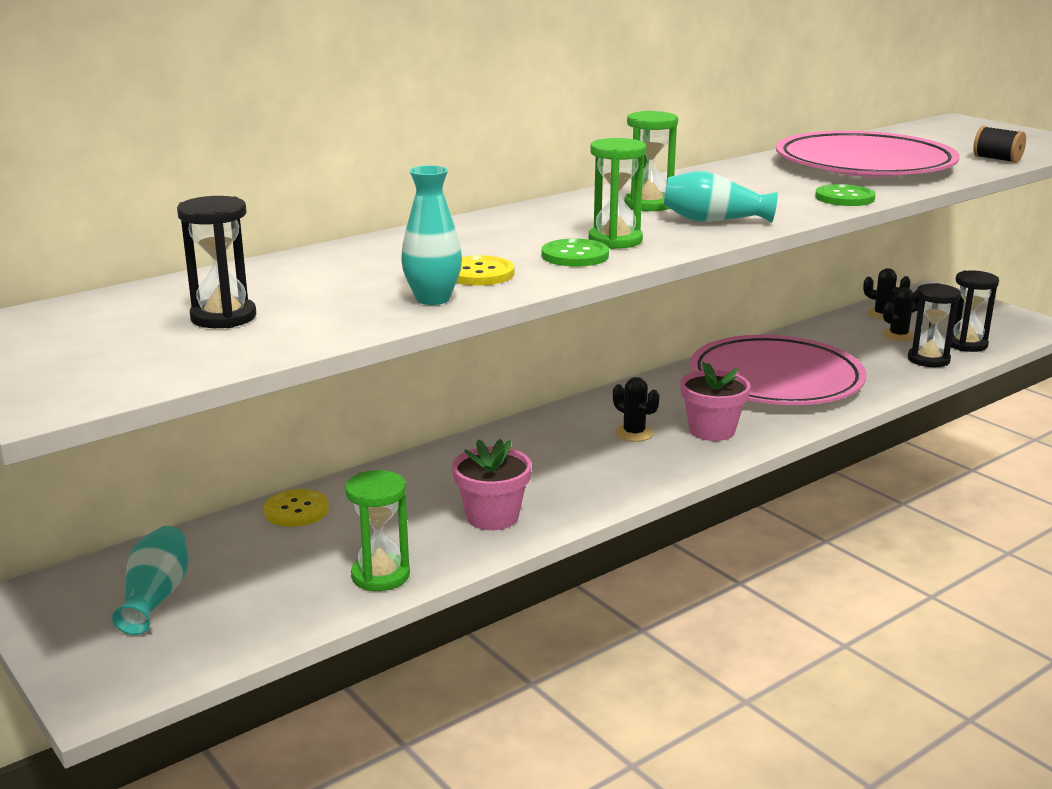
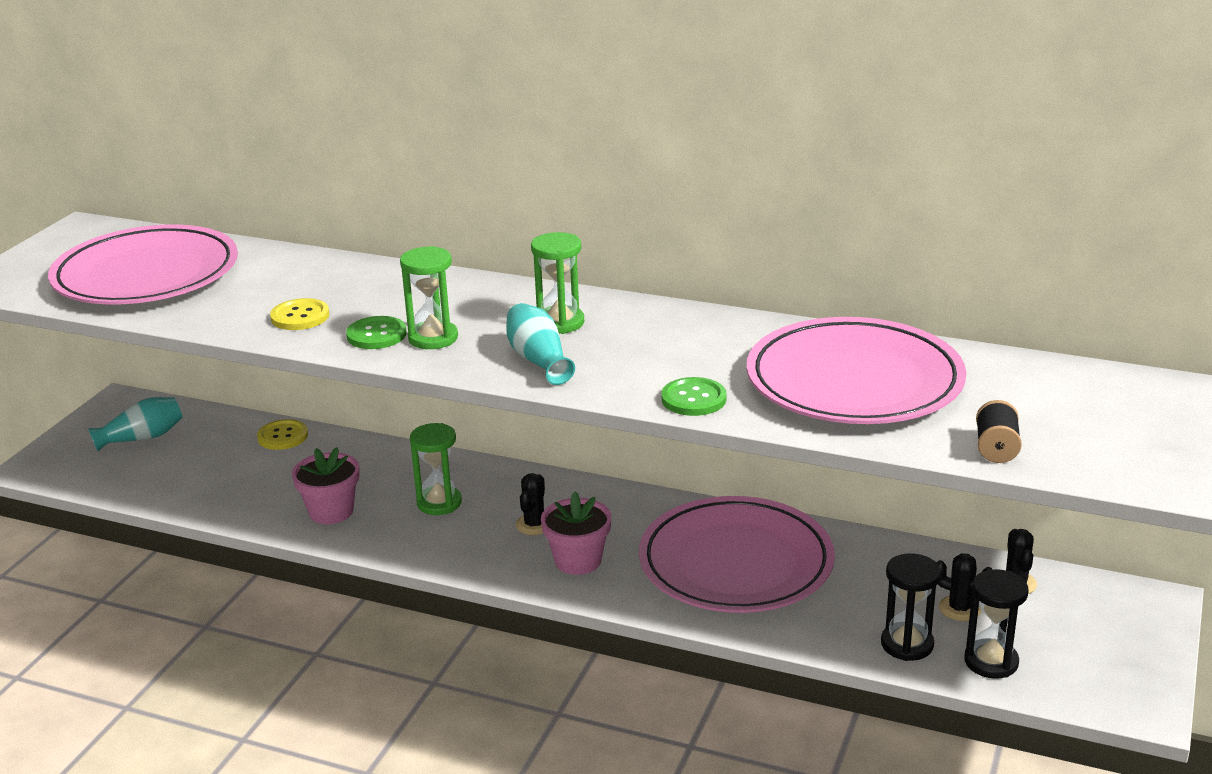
camera: 60 degrees right, 5 degrees up
(223, 317) = (146, 275): black hourglass -> pink plate
(380, 575) = (217, 500): green hourglass -> green hourglass (439, 503)
(433, 299) = (230, 319): turquoise vase -> none

